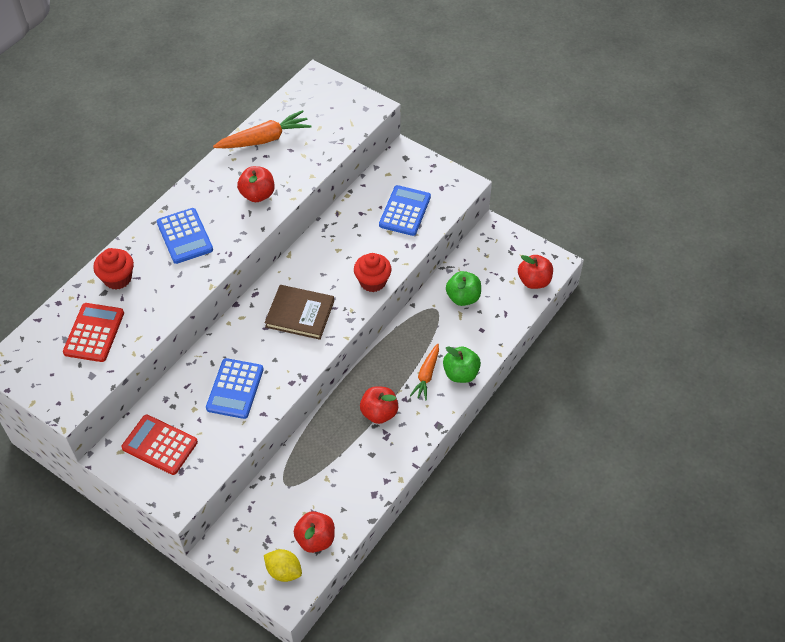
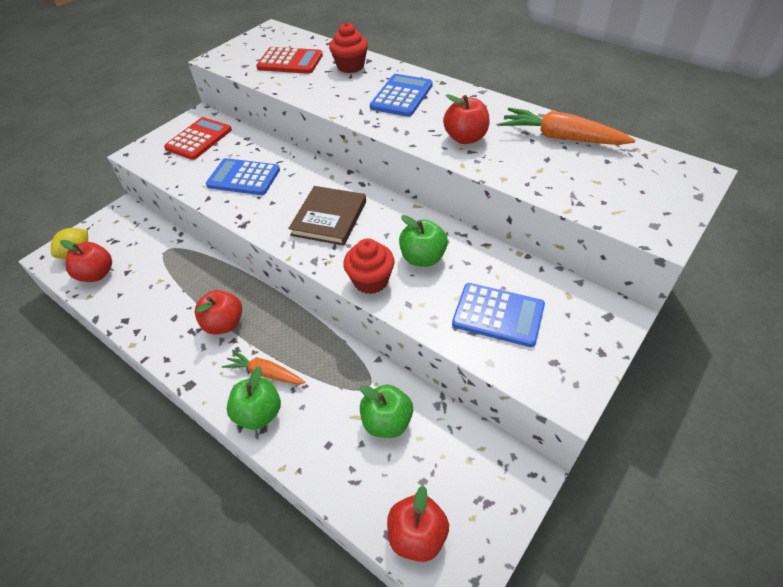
camera: 95 degrees right, 5 degrees down
(184, 236) = (402, 96): blue calculator -> blue calculator turned 135 degrees clockwise
(264, 139) = (561, 138): orange carrot -> orange carrot turned 135 degrees clockwise
(350, 251) = (423, 258): none -> green apple

